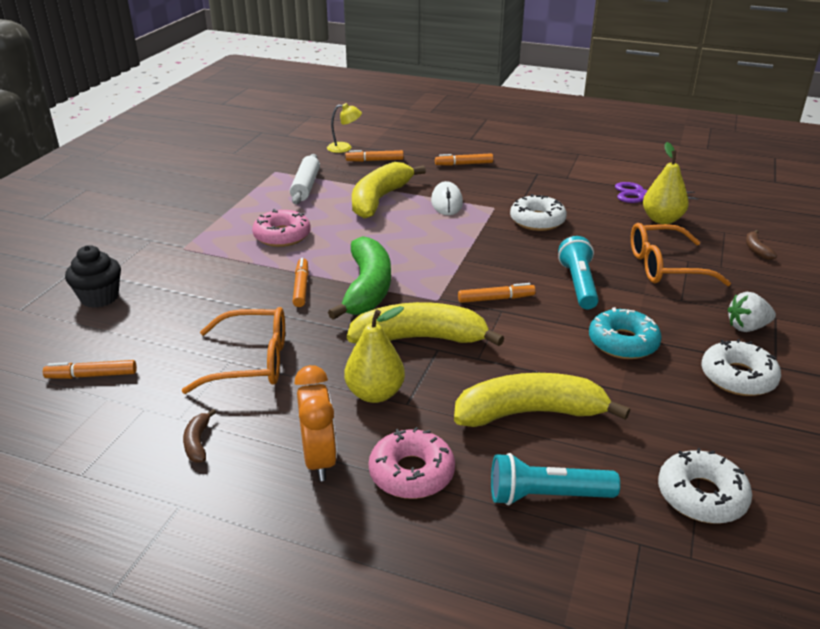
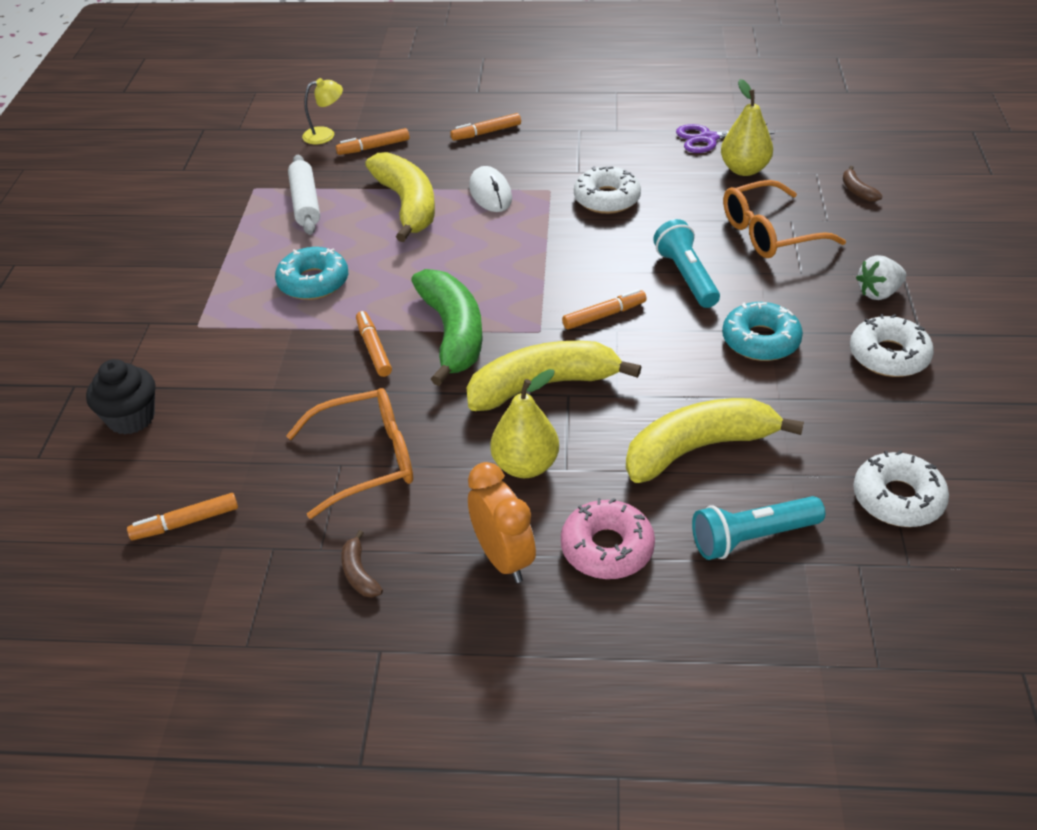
camera: 15 degrees left, 10 degrees up
(282, 236) = (313, 282): pink donut -> turquoise donut
(379, 199) = (407, 205): yellow banana -> yellow banana turned 150 degrees clockwise

